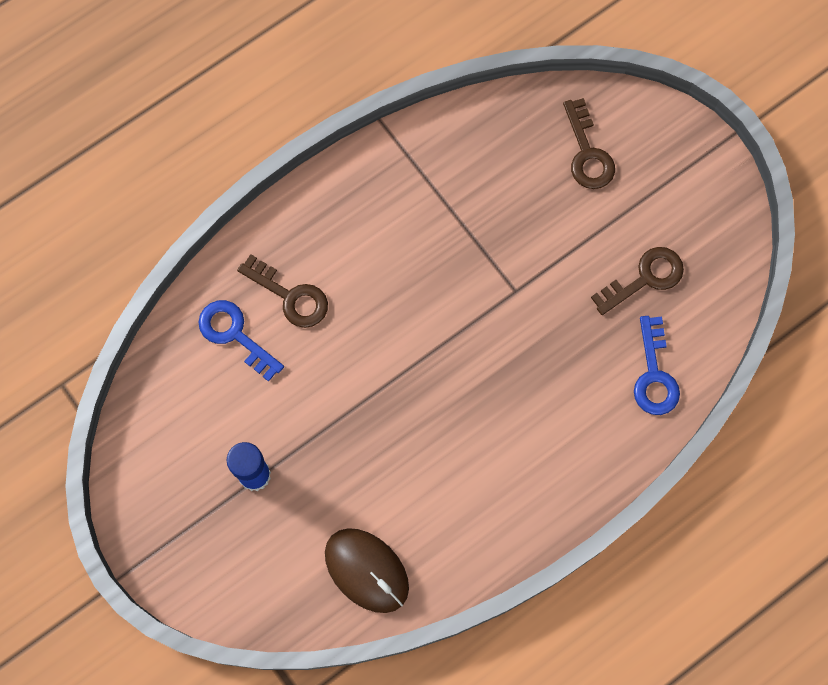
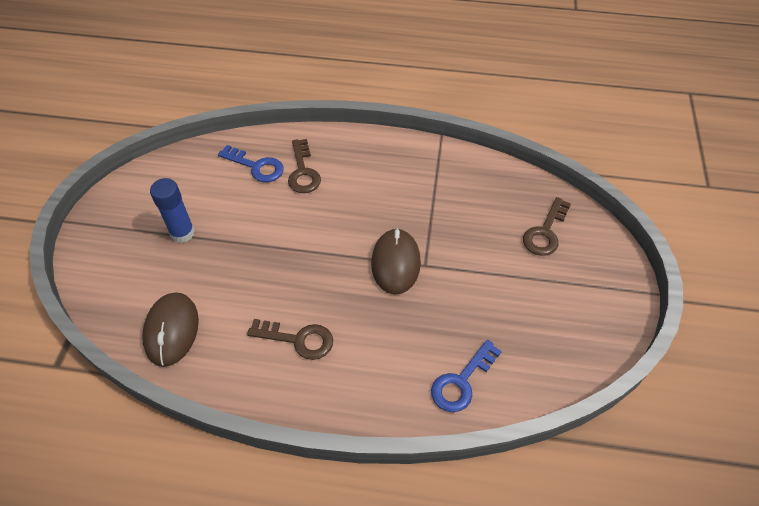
camera: 45 degrees right, 20 degrees down
(235, 335) = (256, 166): blue key -> blue key turned 120 degrees clockwise
(488, 314) = (395, 263): none -> brown mouse
(645, 278) = (513, 323): brown key -> brown key (298, 339)

